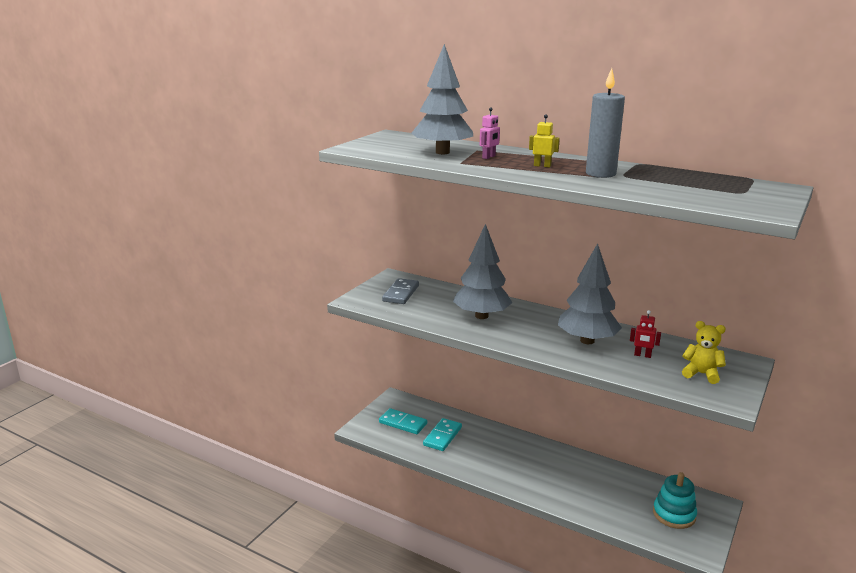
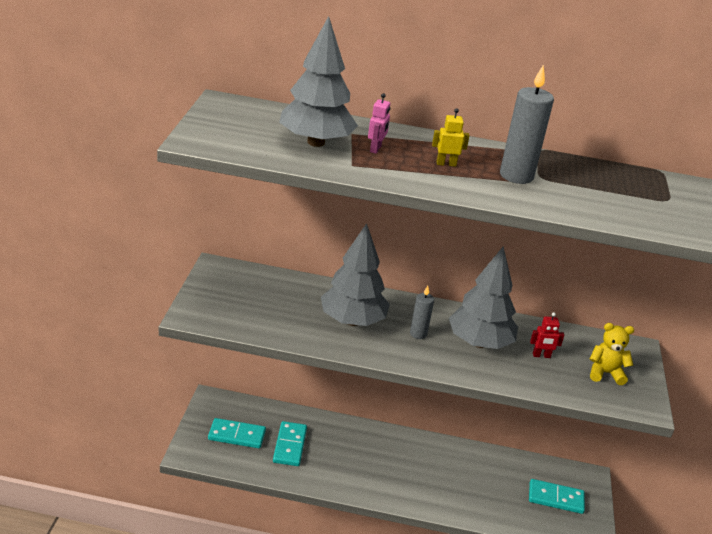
camera: 25 degrees left, 10 degrees up
(400, 293) = (241, 296): grey domino -> none
(534, 329) = (418, 334): none -> grey candle
(674, 514) = (555, 498): turquoise stacking toy -> turquoise domino

